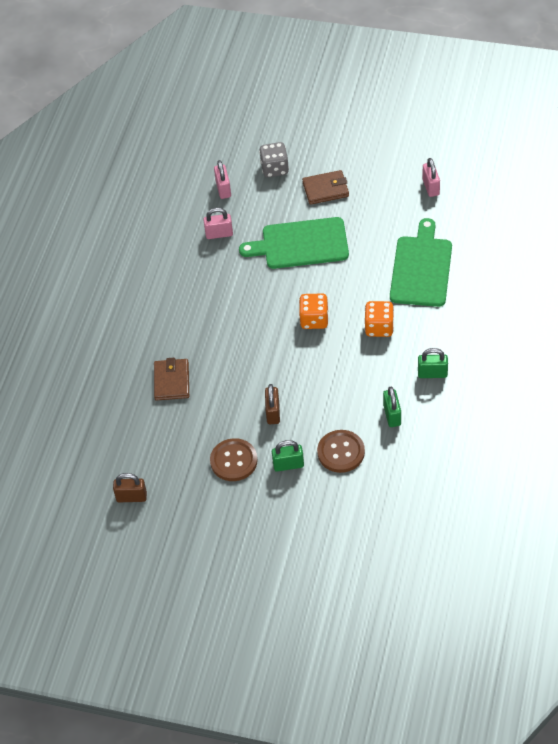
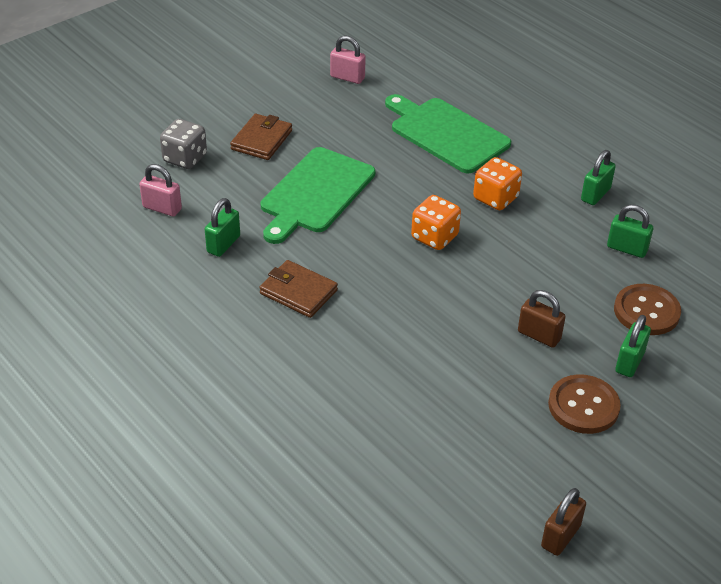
camera: 60 degrees left, 10 degrees down
(172, 381) = (404, 398): brown wallet -> brown wallet (298, 292)
(219, 234) = (223, 244): pink padlock -> green padlock

